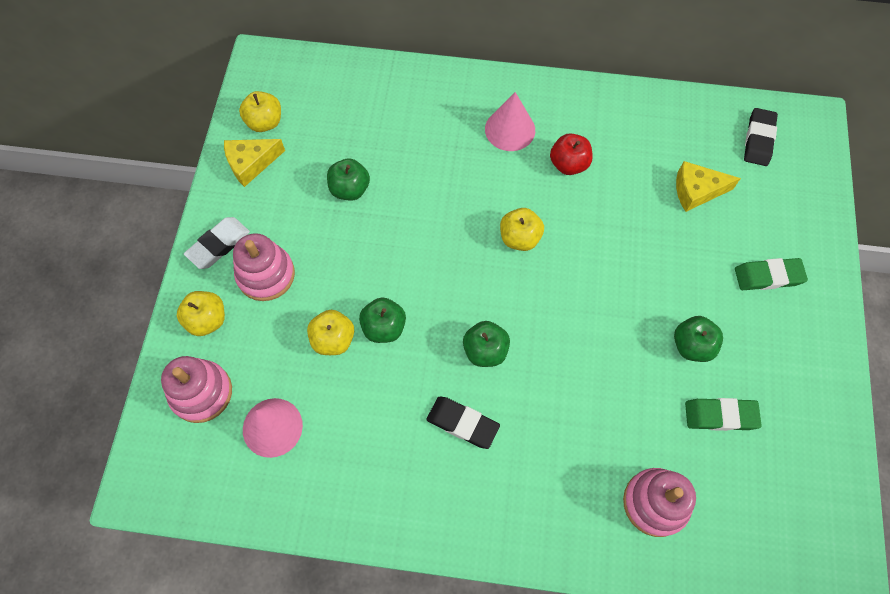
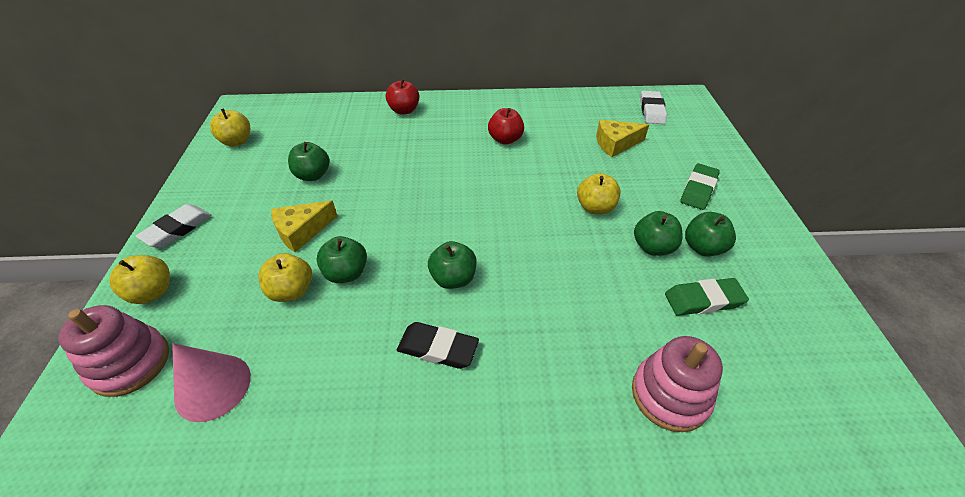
camera: 10 degrees left, 20 degrees down
(251, 163) = (220, 168): yellow cheese -> yellow cheese (302, 231)
(266, 275) = (224, 246): pink stacking toy -> none
(455, 95) = (404, 110): none -> red apple
(510, 129) = (452, 125): pink cone -> none
(519, 238) = (472, 190): yellow apple -> yellow apple (595, 208)
(743, 355) = (703, 248): none -> green apple
(758, 139) = (651, 110): black eraser -> white eraser
(768, 276) = (698, 189): green eraser -> green eraser turned 45 degrees counterclockwise

